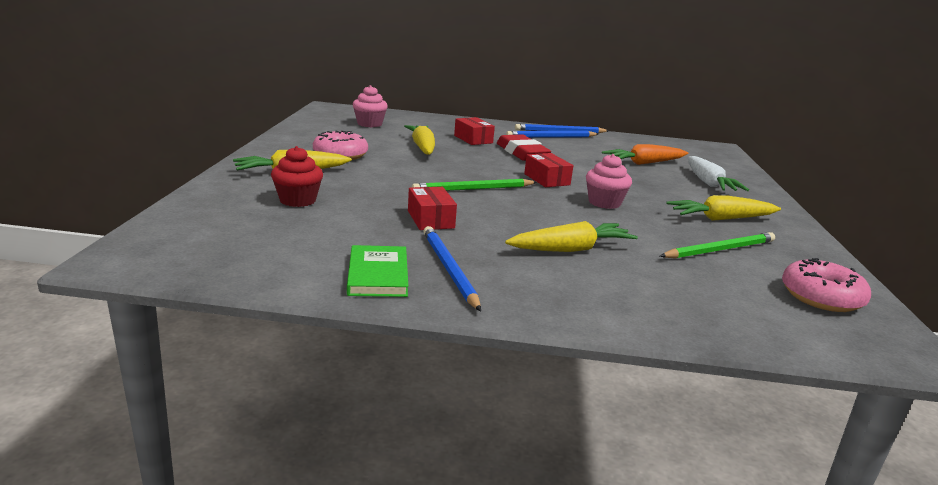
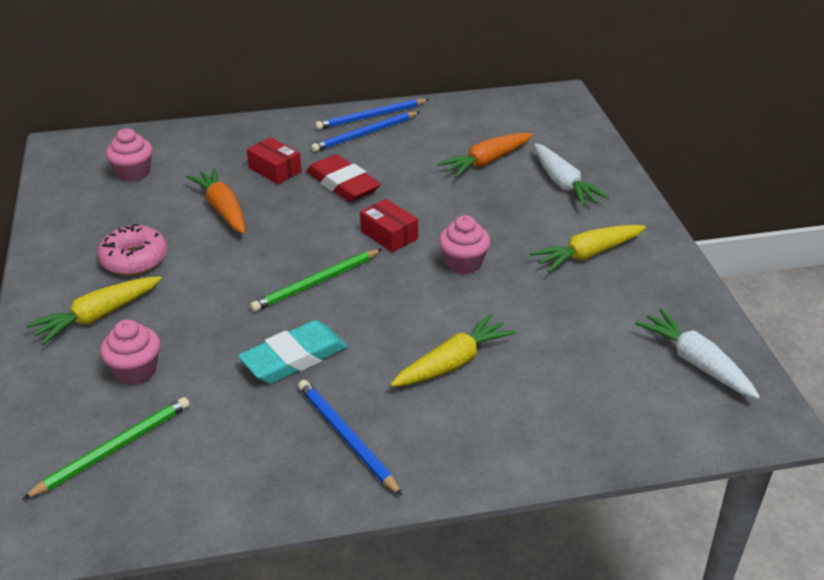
camera: 15 degrees left, 15 degrees up
(298, 200) = (135, 371): red cupcake -> pink cupcake
(378, 275) = (282, 471): green book -> none
(422, 147) = (222, 209): yellow carrot -> orange carrot
(430, 219) = (294, 358): red box -> turquoise eraser
(720, 250) = (595, 313): green pencil -> green pencil (113, 449)
(821, 297) = (695, 362): pink donut -> white carrot

